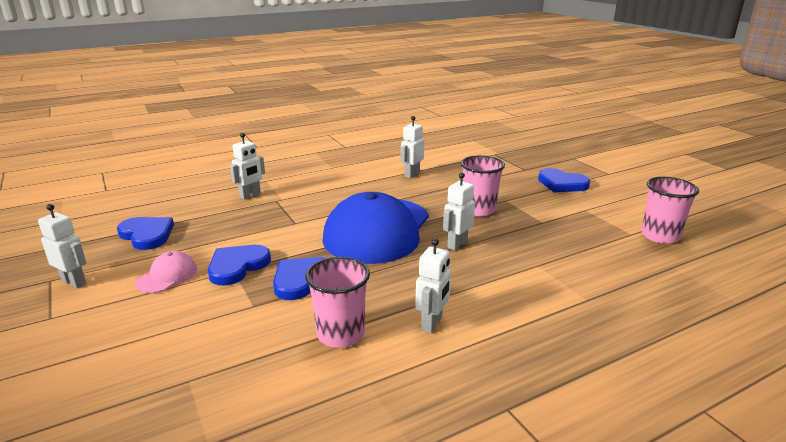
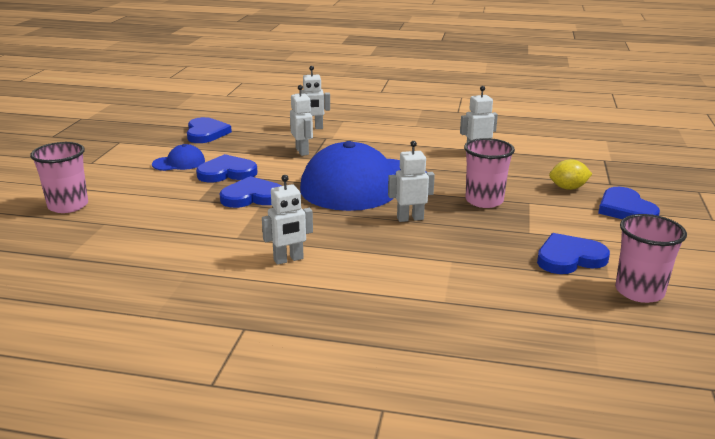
camera: 40 degrees right, 0 degrees up
(74, 282) = (128, 147): white robot -> white robot (302, 151)
(167, 276) = (179, 163): pink cap -> blue cap
(340, 334) = (220, 238): pink cup -> pink cup (68, 206)
(509, 181) = (568, 188): none -> yellow lemon
(593, 230) = (569, 258): none -> blue heart

